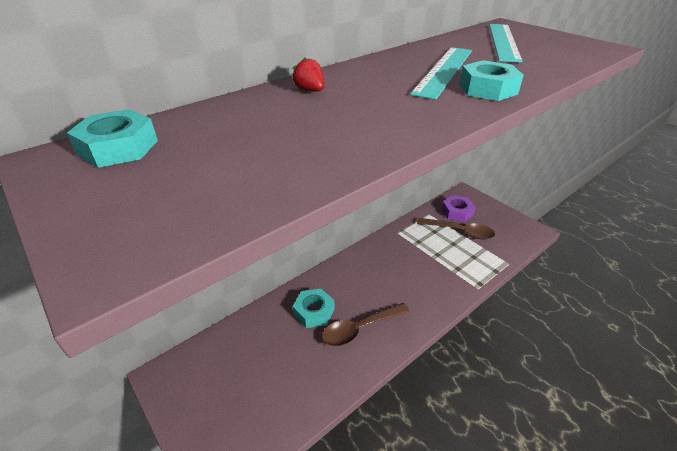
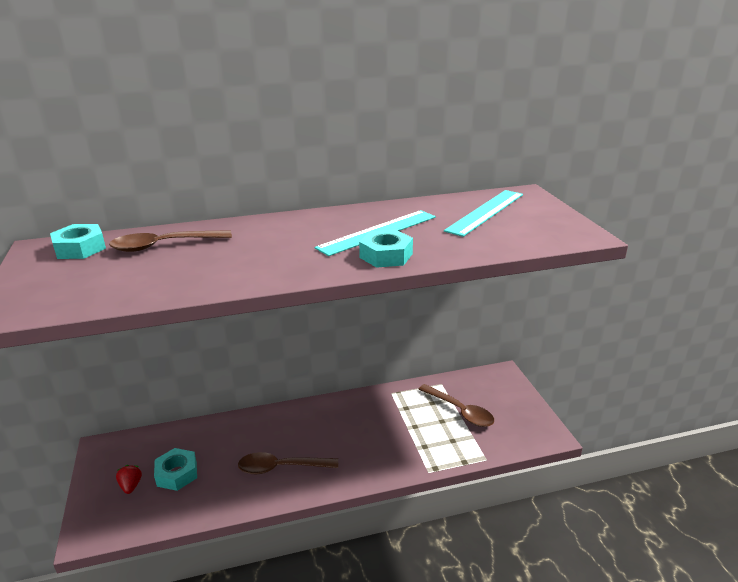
camera: 25 degrees right, 10 degrees down
(234, 123) = (163, 246): none -> brown spoon
(310, 90) = (246, 230): red strawberry -> red strawberry (131, 486)
(314, 312) = (253, 439): turquoise nut -> turquoise nut (177, 474)
(457, 212) = (475, 391): purple nut -> none

